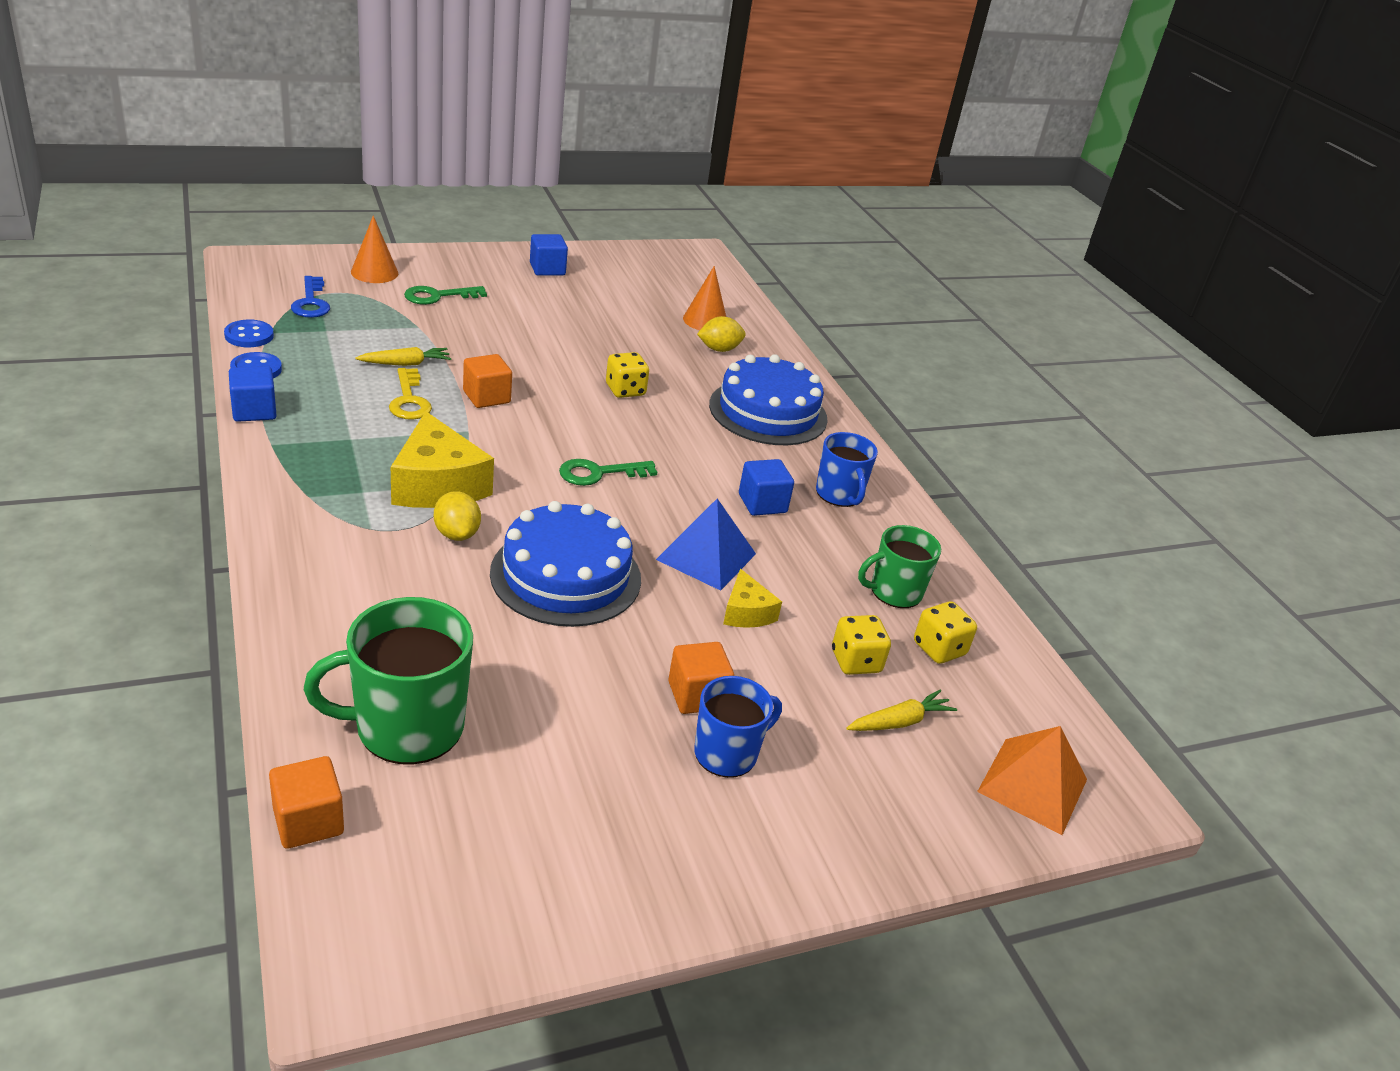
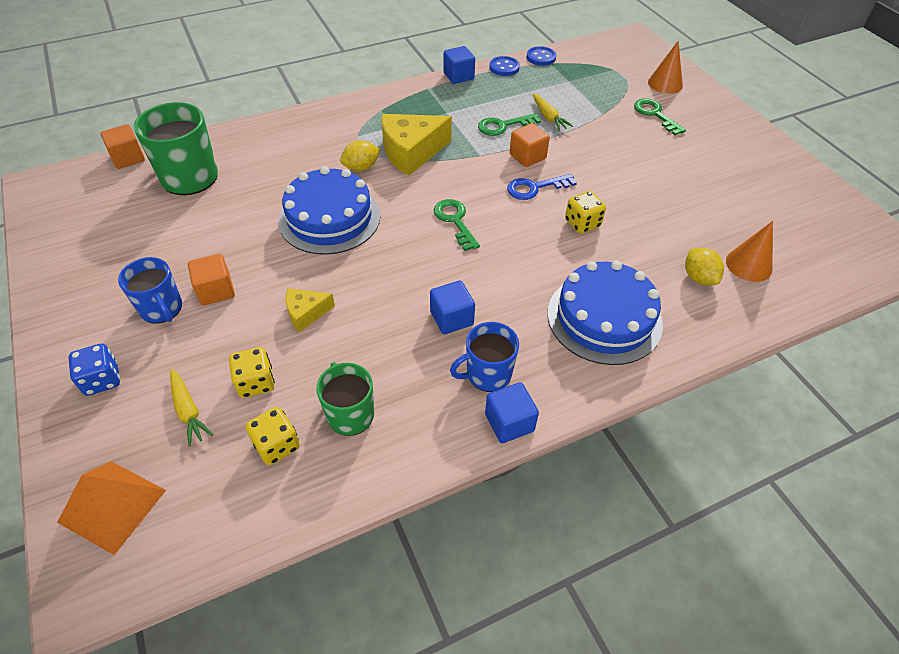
camera: 90 degrees right, 15 degrees up
(311, 302) = (600, 69): blue key -> blue key (535, 188)
(409, 400) = (503, 126): yellow key -> green key
(547, 269) = (754, 159): blue cube -> blue cube (509, 422)
(706, 556) = (369, 287): blue pyramid -> none
(856, 811) = (102, 380): none -> blue dice

